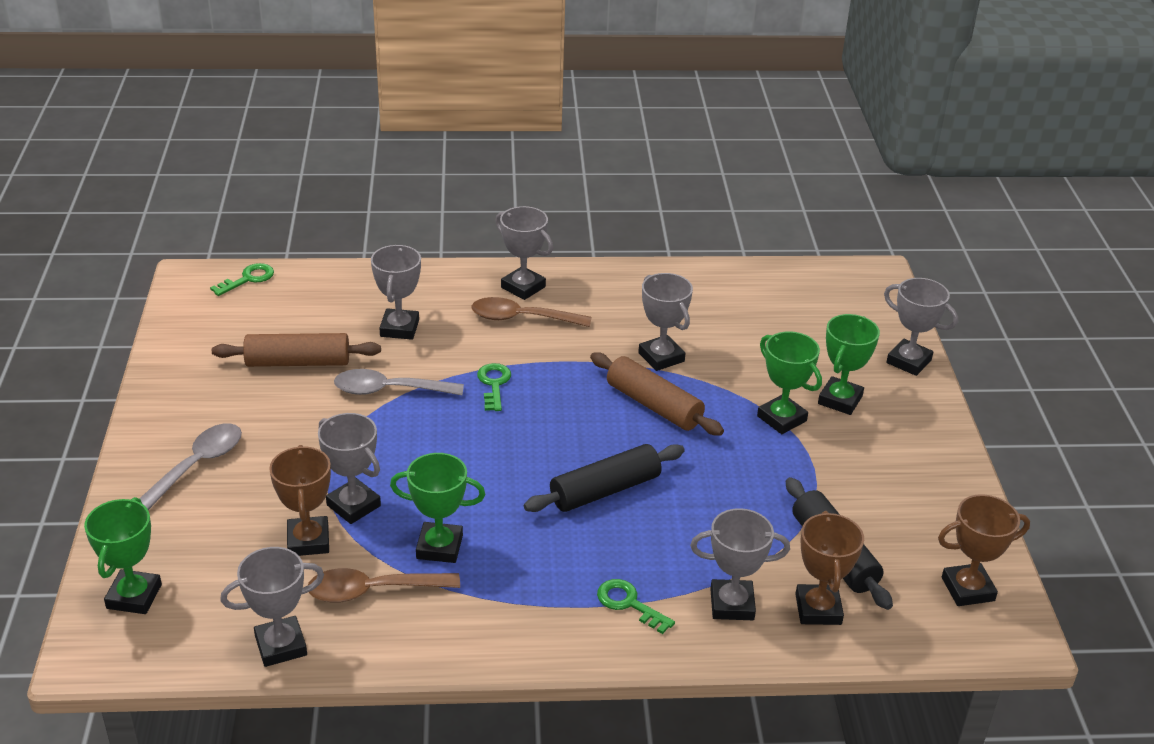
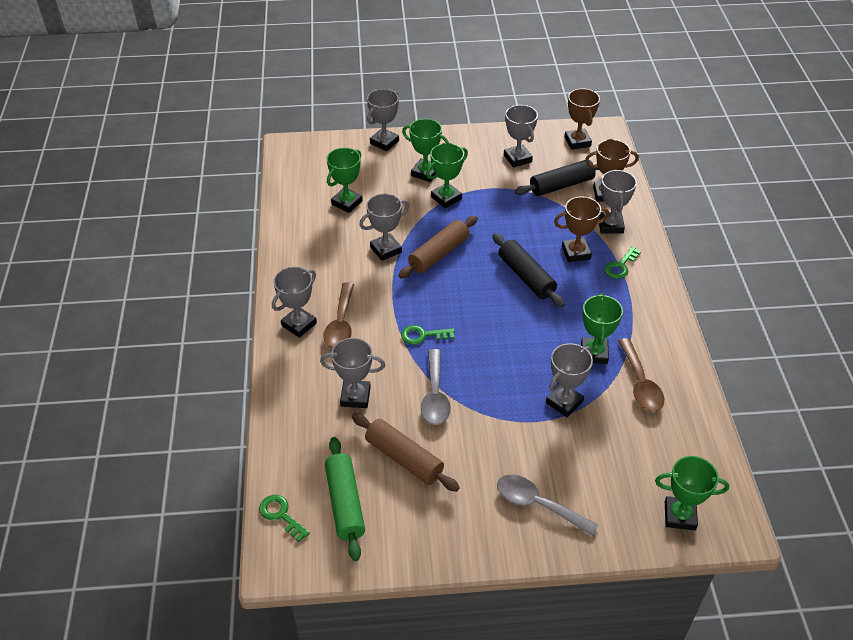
camera: 90 degrees left, 10 degrees up
(249, 320) = (345, 503): none -> green rolling pin
(281, 646) = (699, 424): grey trophy -> grey trophy (517, 158)
(298, 362) = (404, 458): brown rolling pin -> brown rolling pin turned 45 degrees counterclockwise
(308, 541) = (603, 423): brown trophy -> brown trophy (576, 253)
(758, 325) = (347, 203): none -> green trophy

